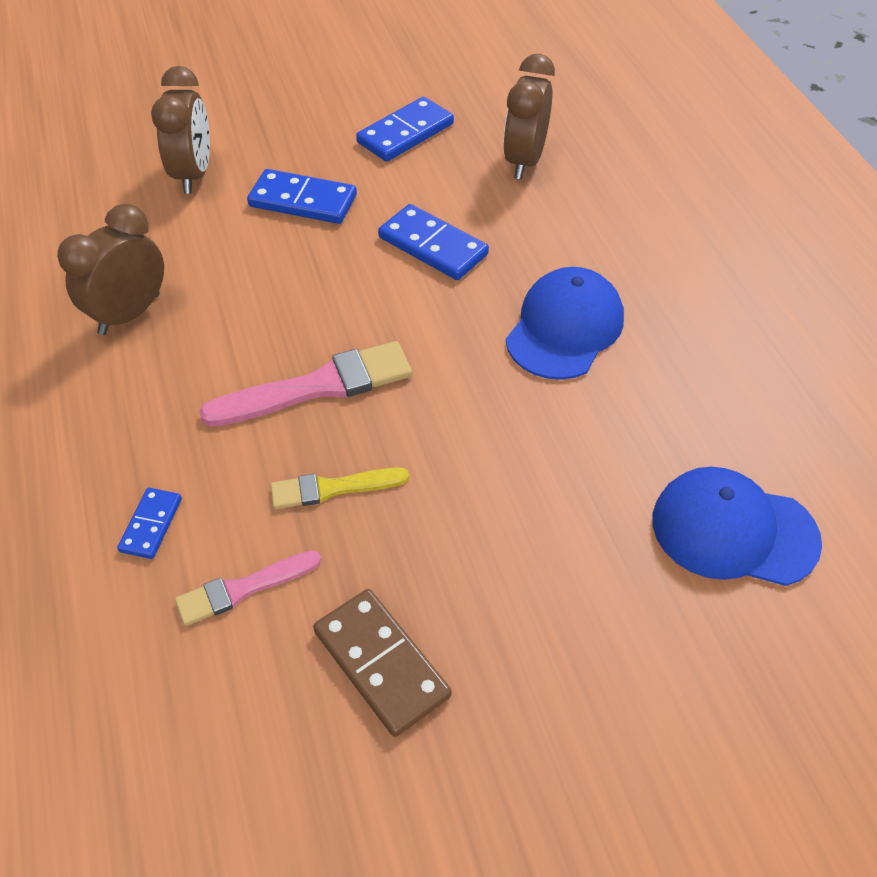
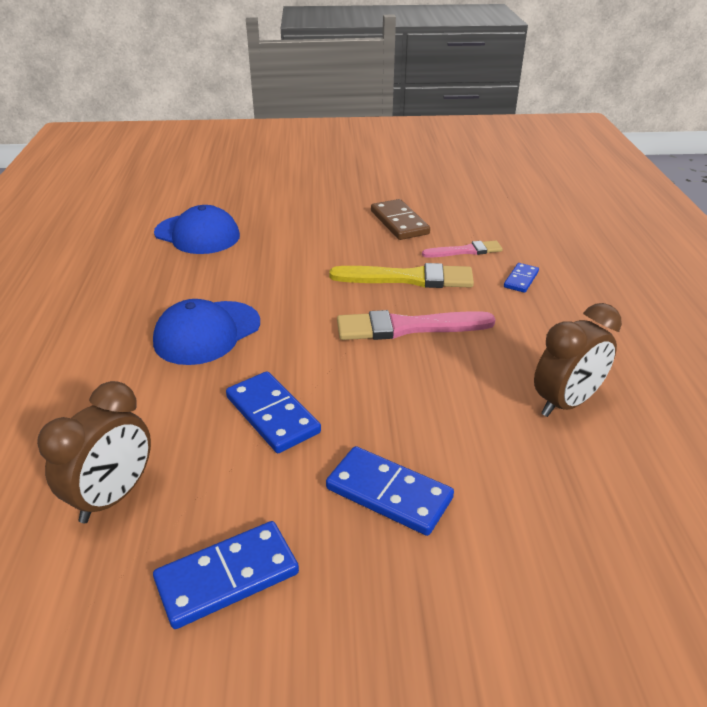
camera: 165 degrees left, 15 degrees down
(194, 175) = (523, 563): brown clock -> none
(333, 488) = (408, 278): yellow brush -> yellow brush, size x1.66

